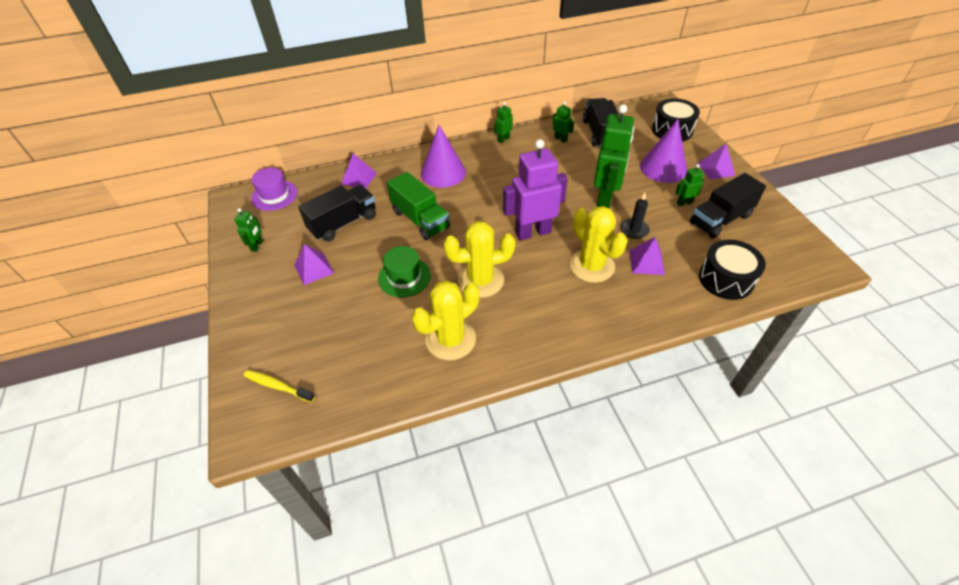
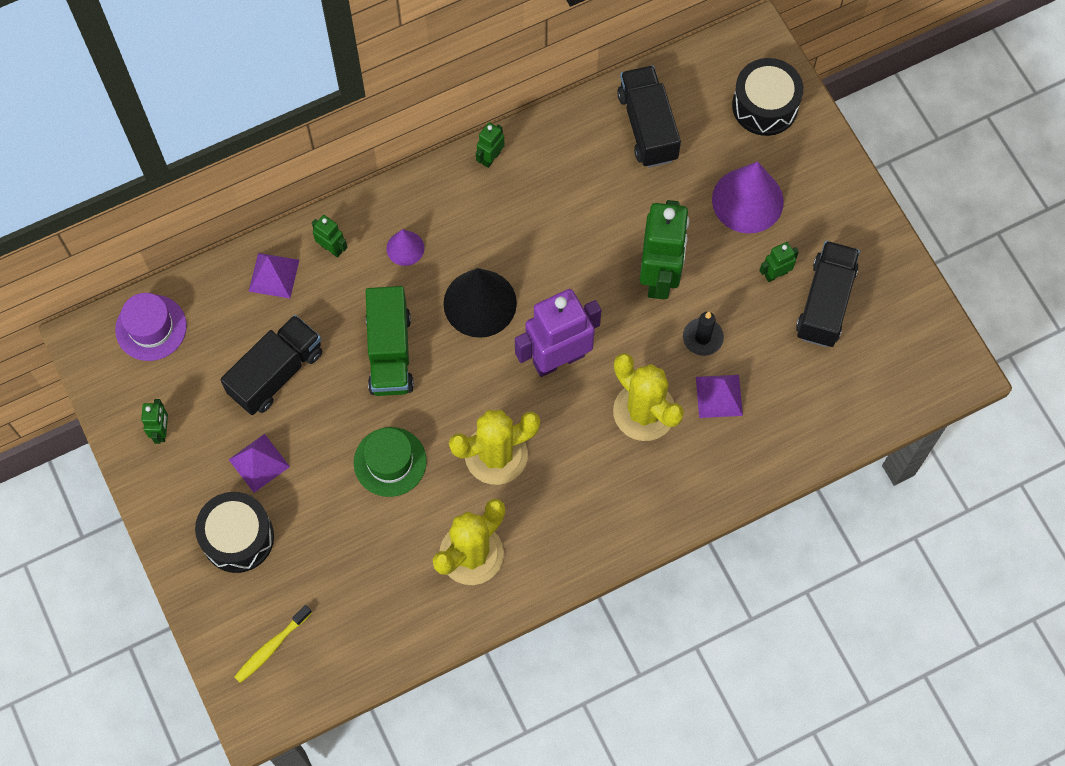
camera: 10 degrees left, 20 degrees up
(277, 386) = (271, 647): yellow toothbrush -> yellow toothbrush turned 60 degrees counterclockwise
(420, 219) = (390, 352): green truck -> green truck turned 45 degrees clockwise
(443, 173) = (405, 248): purple cone -> purple cone, size x0.53
(484, 201) = (480, 303): none -> black cone
(560, 139) = (584, 147): green robot -> green robot (331, 248)
(716, 169) = (827, 195): purple pyramid -> none
(720, 219) = (825, 303): black truck -> black truck turned 150 degrees clockwise
(726, 279) = (822, 413): black drum -> black drum (238, 537)

